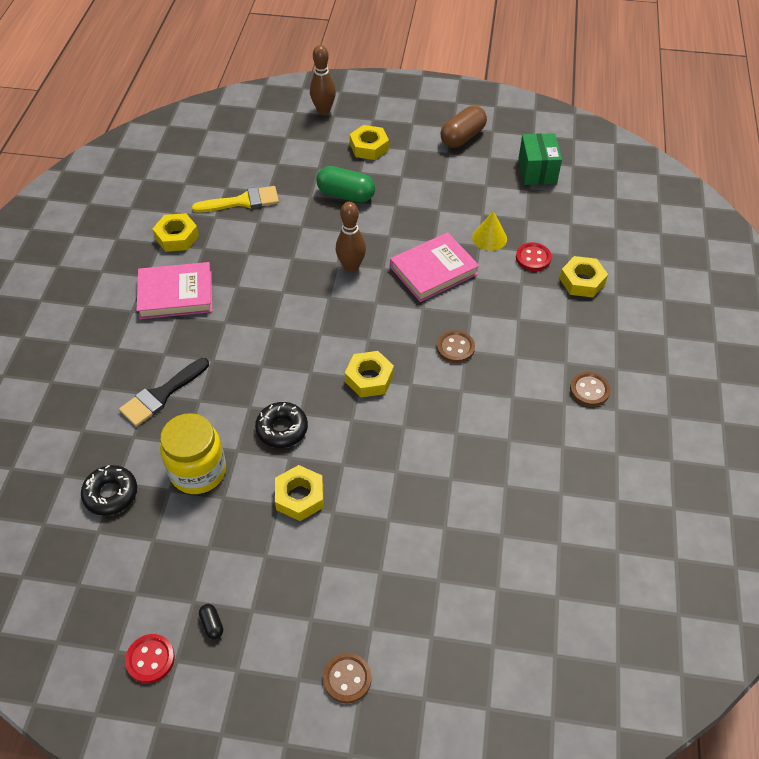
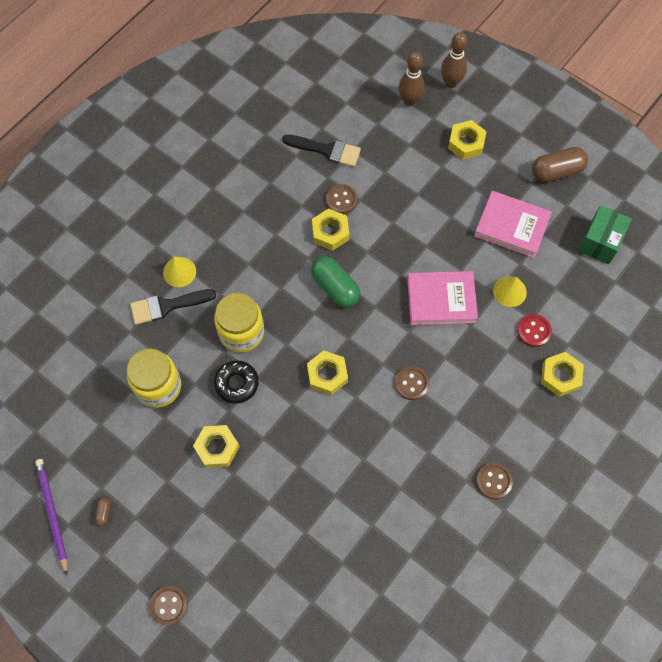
camera: 30 degrees right, 15 degrees up
(111, 494) = (90, 371): black donut -> none
(150, 659) = (52, 514): red button -> purple pencil
(156, 359) = (179, 272): none -> yellow cone
(176, 294) = (225, 218): pink book -> pink book (511, 226)
(177, 237) = (255, 161): yellow nut -> yellow nut (330, 232)
(212, 624) = (104, 512): black capsule -> brown capsule
(242, 201) = (326, 150): yellow brush -> black brush
(257, 382) = (241, 332): none -> yellow jar
(284, 233) = (341, 200): none -> brown button
(346, 195) = (415, 185): green capsule -> green capsule (335, 287)
(351, 267) = (376, 261): brown bowling pin -> brown bowling pin (409, 101)

